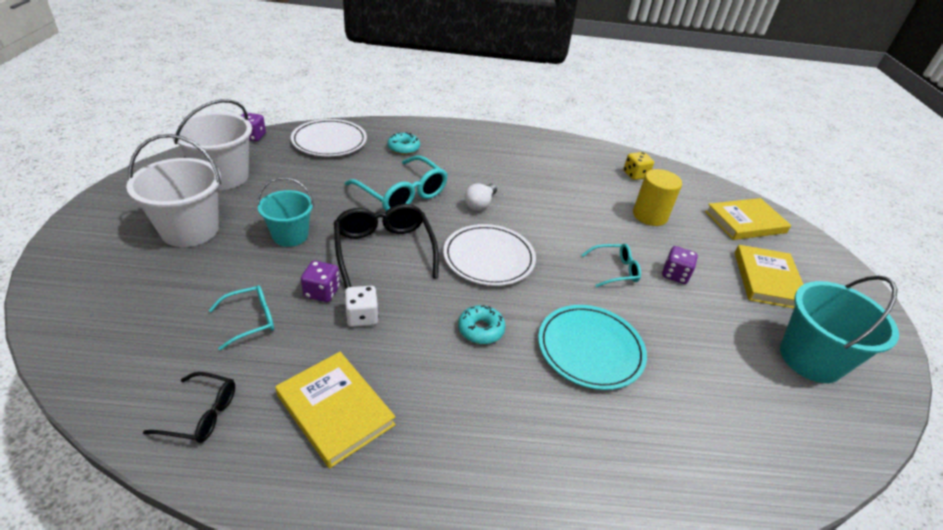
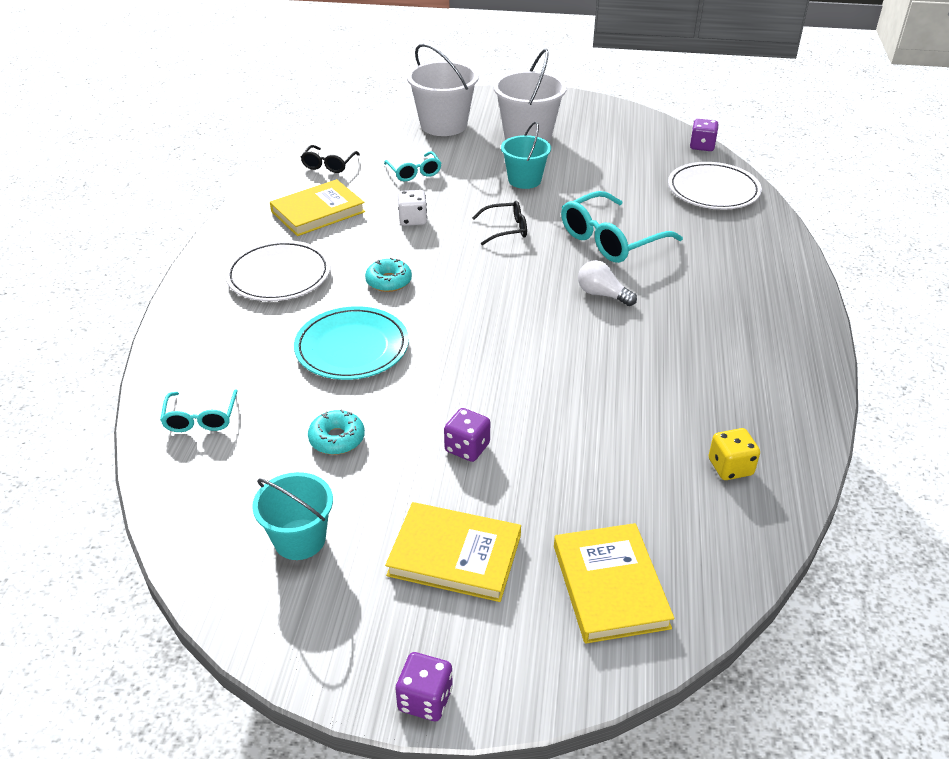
camera: 100 degrees right, 0 degrees up
(223, 176) = (616, 140): white bucket -> white bucket (443, 125)
(322, 292) = (445, 200): purple dice -> purple dice (425, 699)
(384, 250) = (506, 229): black glasses -> black glasses, size x0.56
(403, 148) = (719, 241): turquoise donut -> turquoise donut (337, 439)
(489, 258) = (496, 294): white plate -> white plate (279, 275)
(615, 270) = (476, 391): turquoise glasses -> turquoise glasses (201, 418)
(649, 216) = (606, 456): yellow cylinder -> none
(810, 359) = (300, 539): turquoise bucket -> turquoise bucket, size x0.65

